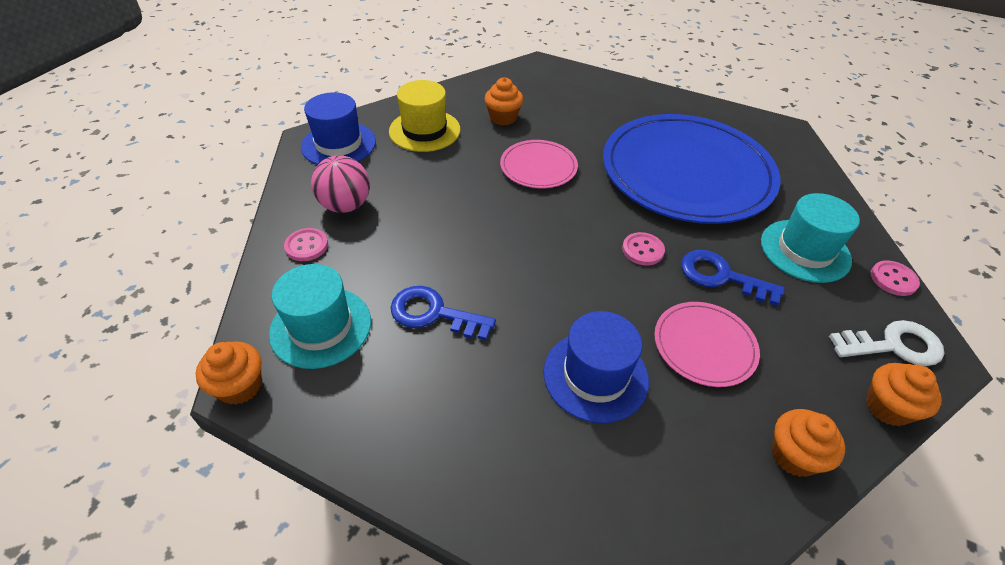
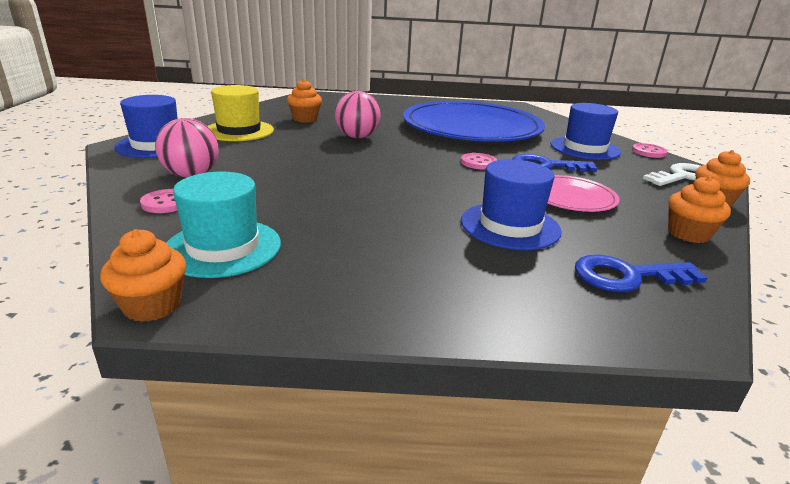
camera: 25 degrees left, 20 degrees down
(433, 314) = (336, 219): blue key -> blue key (627, 276)
(538, 167) = (357, 137): pink plate -> pink ball
(805, 250) = (584, 148): turquoise hat -> blue hat

